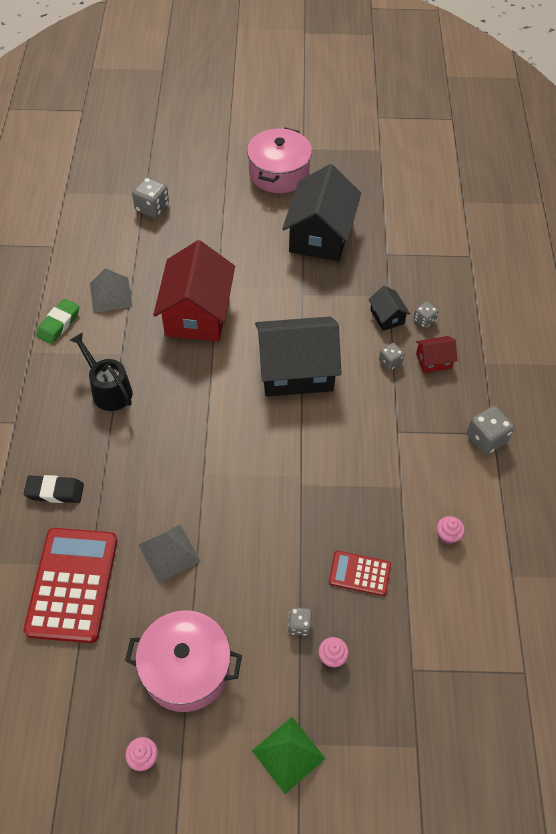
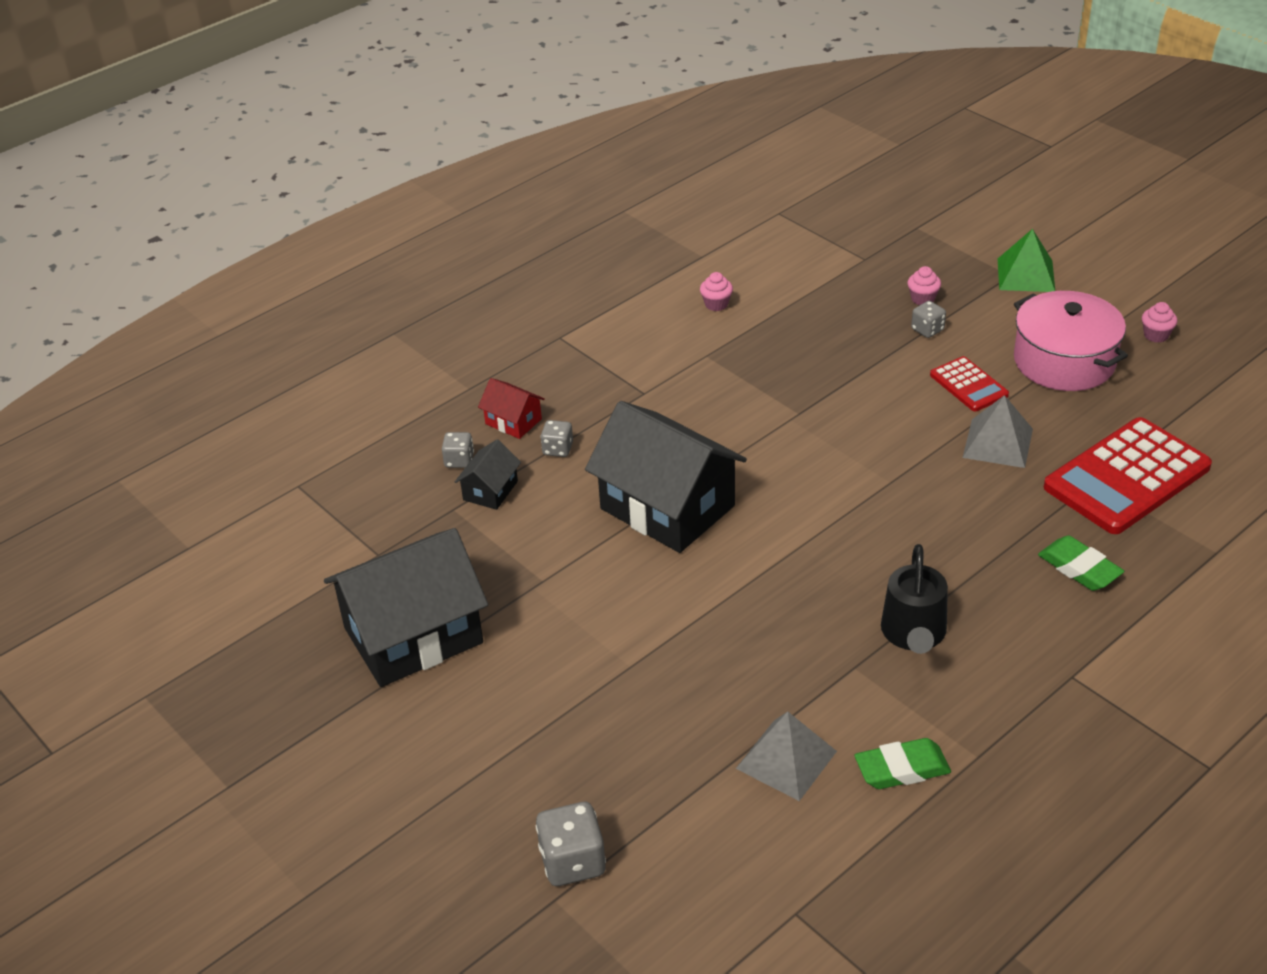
camera: 130 degrees left, 15 degrees down
(55, 491) = (1079, 568): black eraser -> green eraser
(197, 313) = (700, 649): red house -> none
(279, 173) = (323, 771): pink pot -> none
(359, 573) = (829, 327): red calculator -> red calculator (968, 385)
(486, 439) = (572, 338): grey dice -> none

